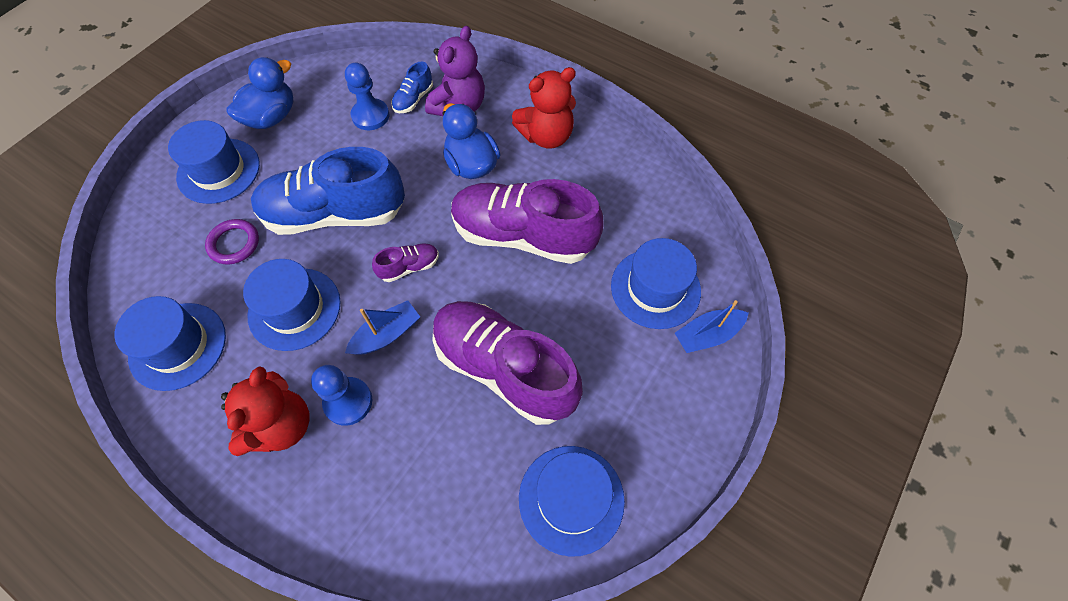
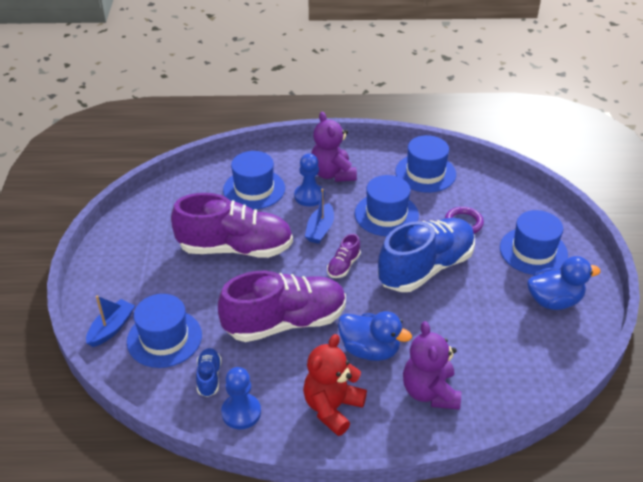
camera: 145 degrees right, 20 degrees down
(271, 117) = (554, 301): blue duck -> blue duck turned 105 degrees counterclockwise
(281, 425) = (332, 174): red teddy bear -> purple teddy bear
(370, 116) = (487, 343): blue pawn -> blue pawn (241, 412)
(413, 99) = (472, 376): blue shoe -> blue shoe (209, 377)
(571, 499) = (155, 217): blue hat -> blue hat (254, 189)

